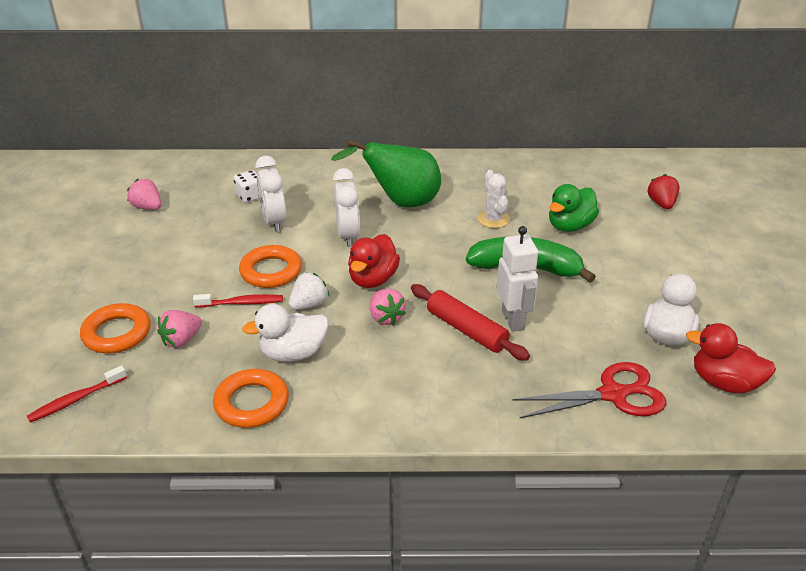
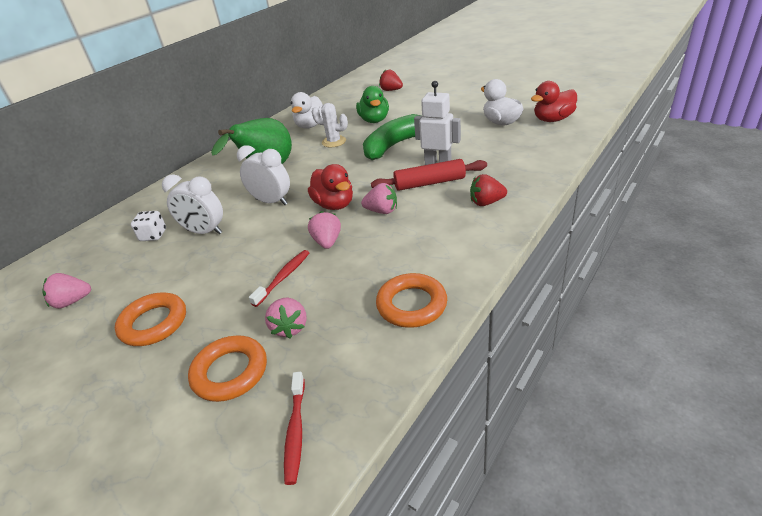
camera: 50 degrees left, 0 degrees up
(271, 271) = (263, 250): orange ring -> orange ring (154, 323)
(293, 353) = (375, 266): white duck -> white duck (310, 125)
(309, 304) = (327, 242): white strawberry -> pink strawberry
(460, 391) = (486, 202): none -> red strawberry
(612, 394) = (535, 152): red scissors -> none

